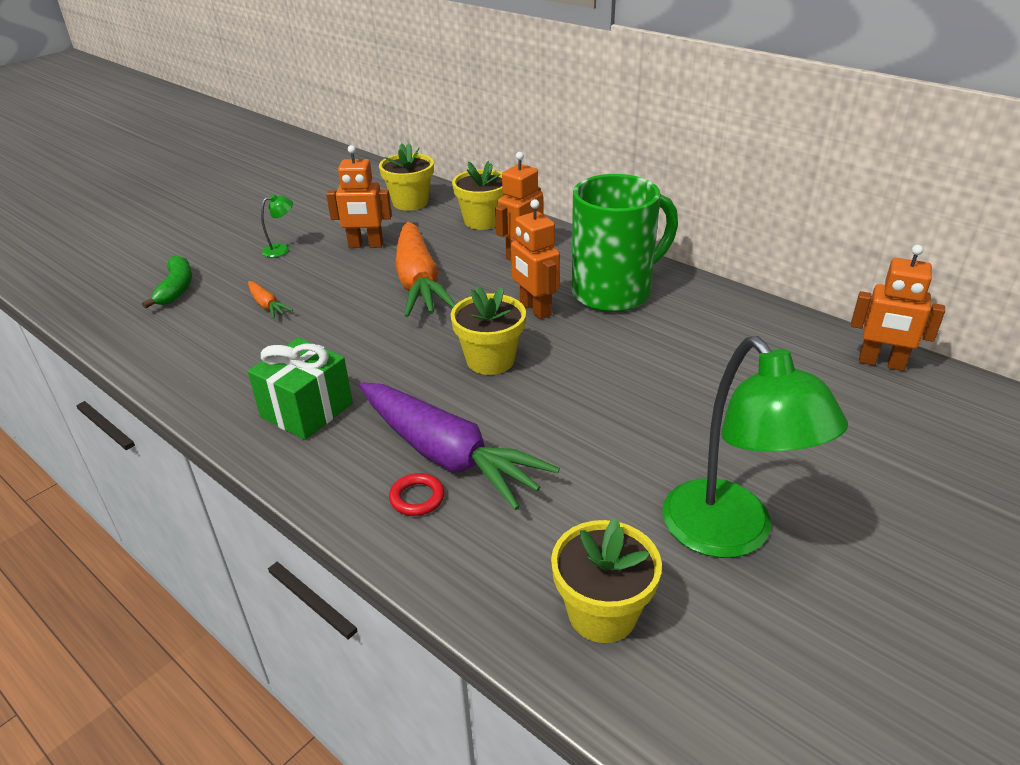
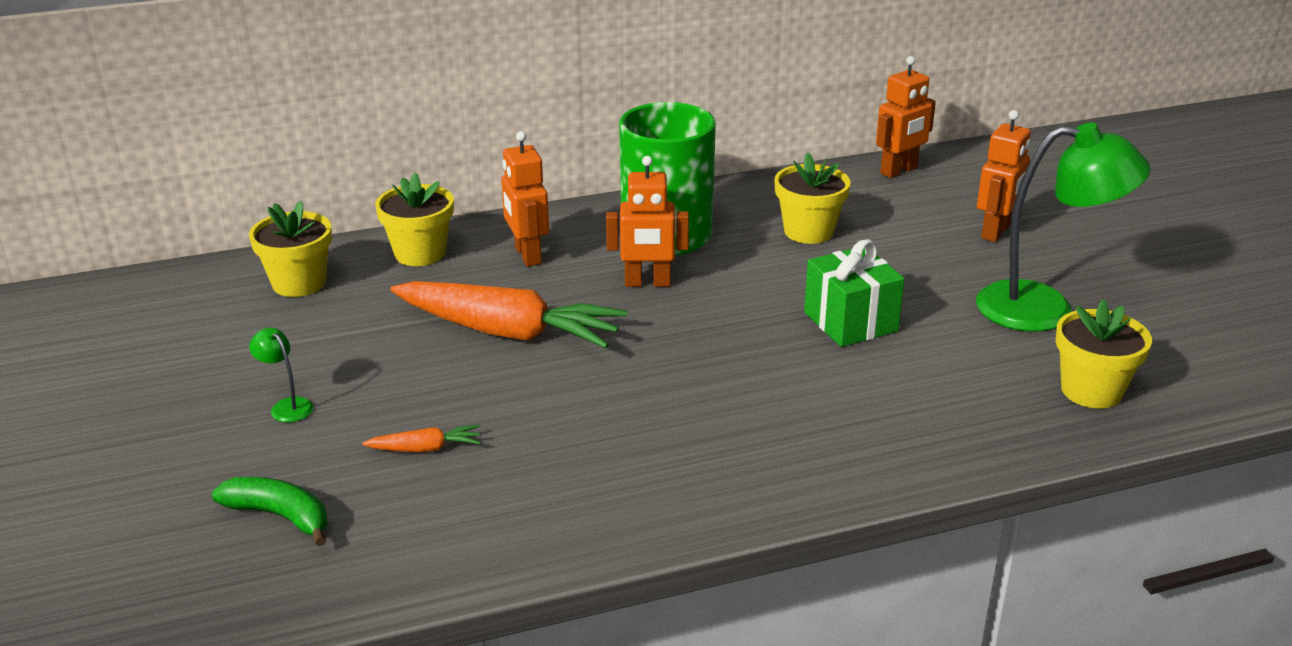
camera: 60 degrees left, 5 degrees down
(281, 249) = (287, 406): green lamp -> green lamp turned 45 degrees counterclockwise
(307, 410) = (690, 469): green gift -> green gift (850, 322)
(365, 245) = (368, 342): orange robot -> orange robot (996, 232)
(417, 498) = (892, 437): red ring -> none
(447, 456) = (844, 404): purple carrot -> none
(490, 360) = (712, 335): yellow flower pot -> yellow flower pot (808, 231)

